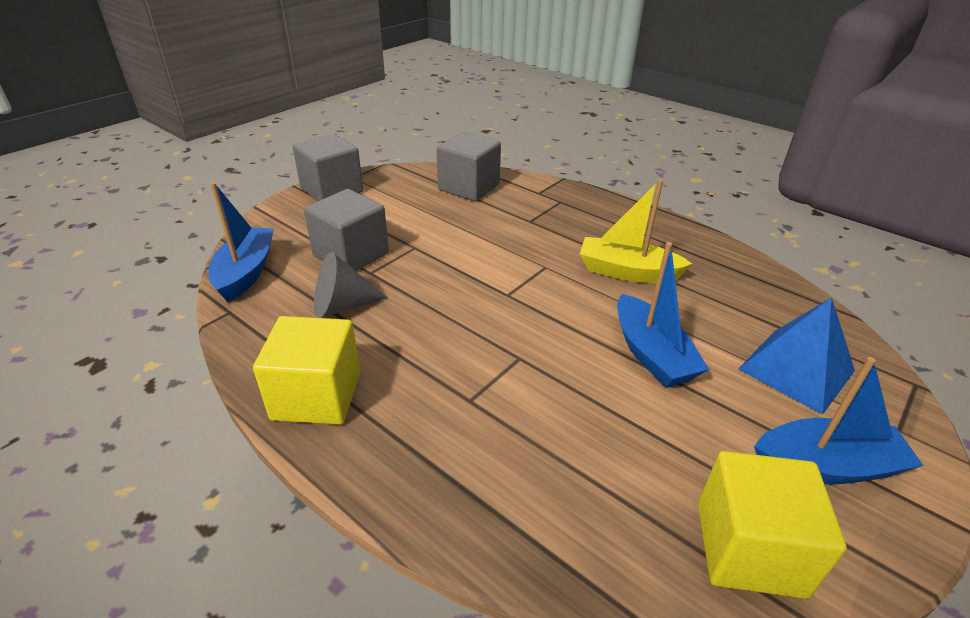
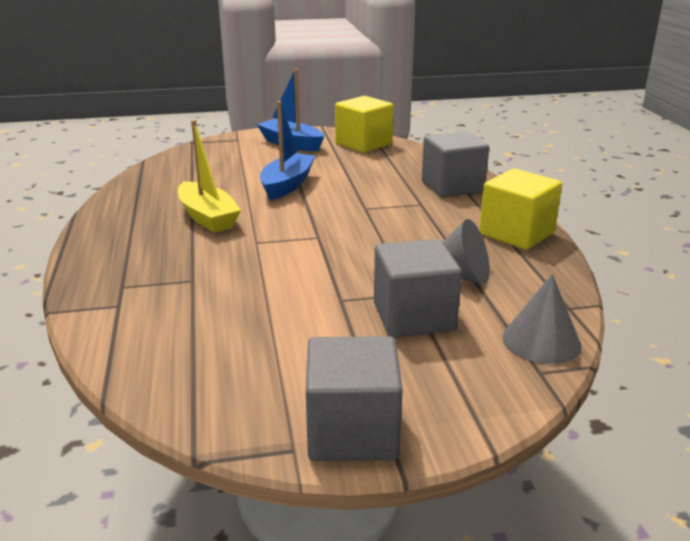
camera: 140 degrees left, 10 degrees down
(246, 272) = (541, 341): blue boat -> grey cone
(469, 187) = (173, 347): grey cube -> grey cube (452, 186)
(796, 369) = (229, 159): blue pyramid -> none

